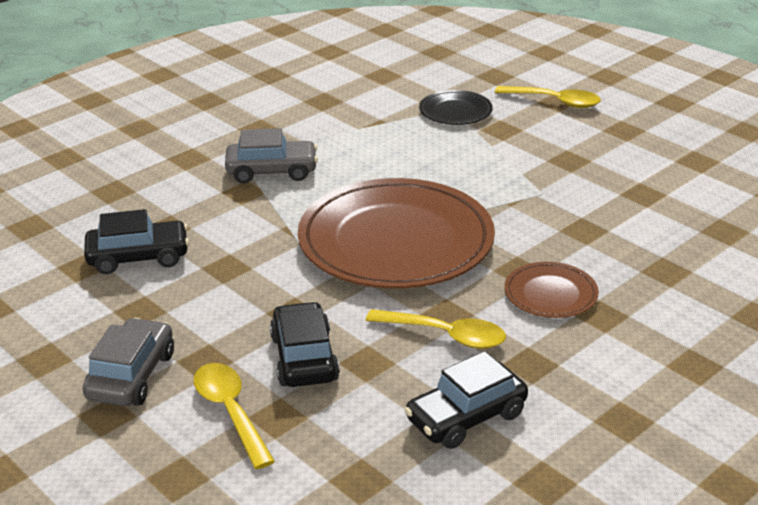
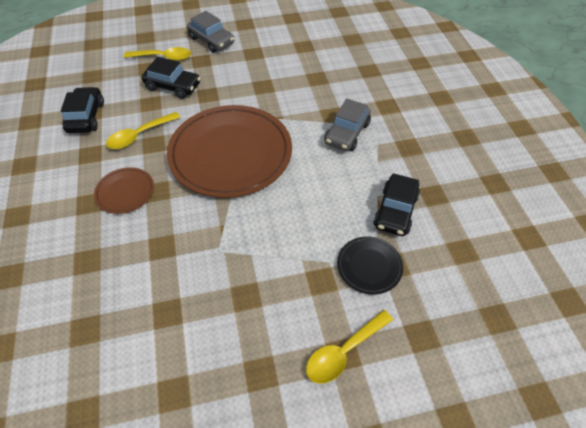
camera: 120 degrees right, 20 degrees up
(138, 257) = (297, 63): black car -> black car (395, 211)

